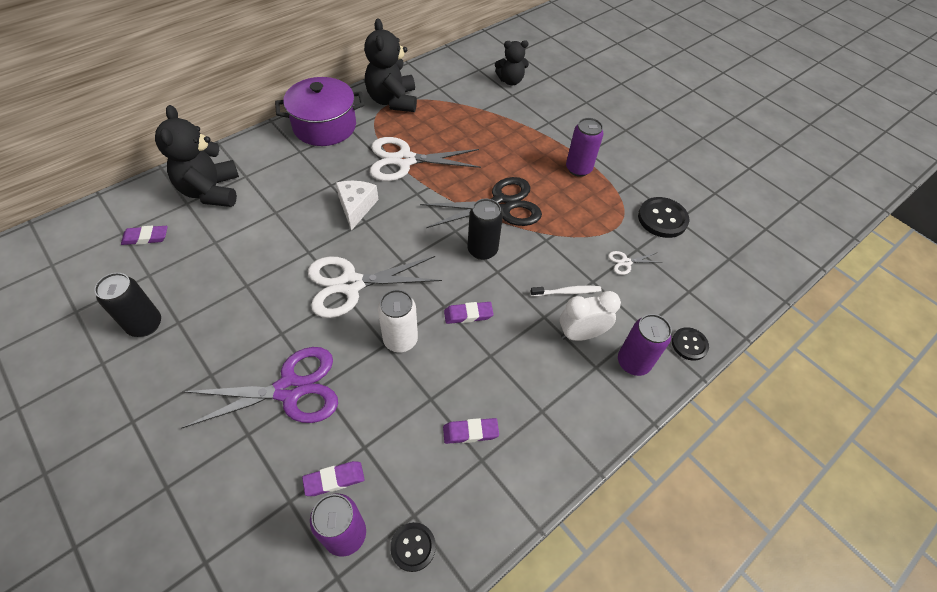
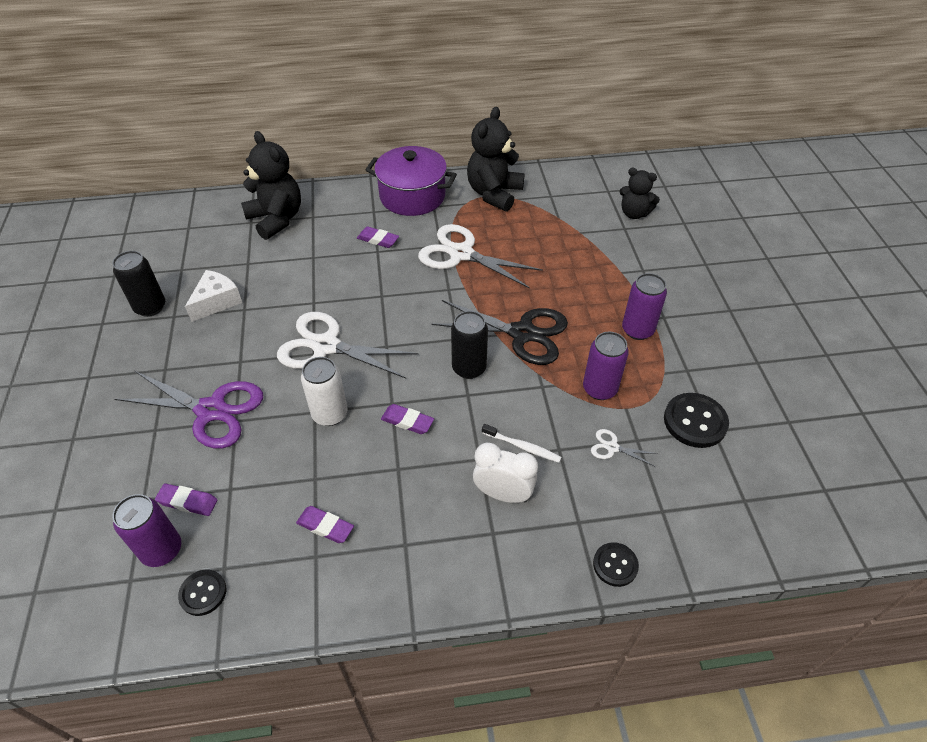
camera: 35 degrees right, 5 degrees down
(146, 237) = (201, 238): purple eraser -> purple eraser (378, 240)
(211, 191) = (276, 219): black teddy bear -> black teddy bear turned 120 degrees clockwise
(356, 207) = (383, 280): white cheese -> white cheese (216, 302)
(633, 362) = (536, 550): purple can -> purple can (599, 389)

